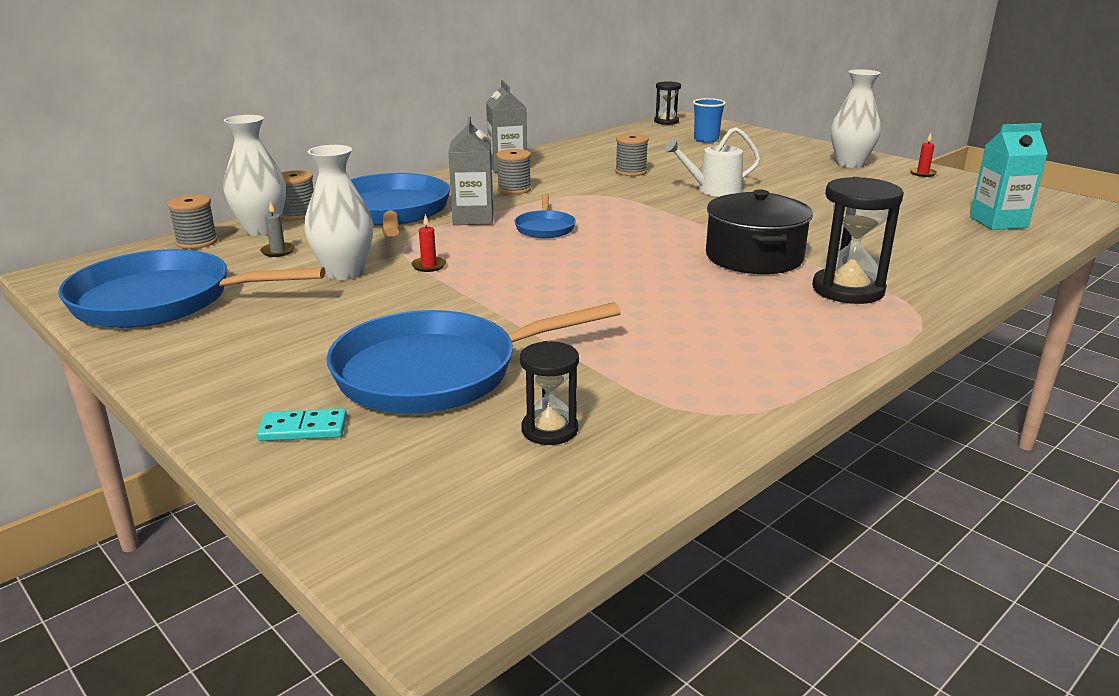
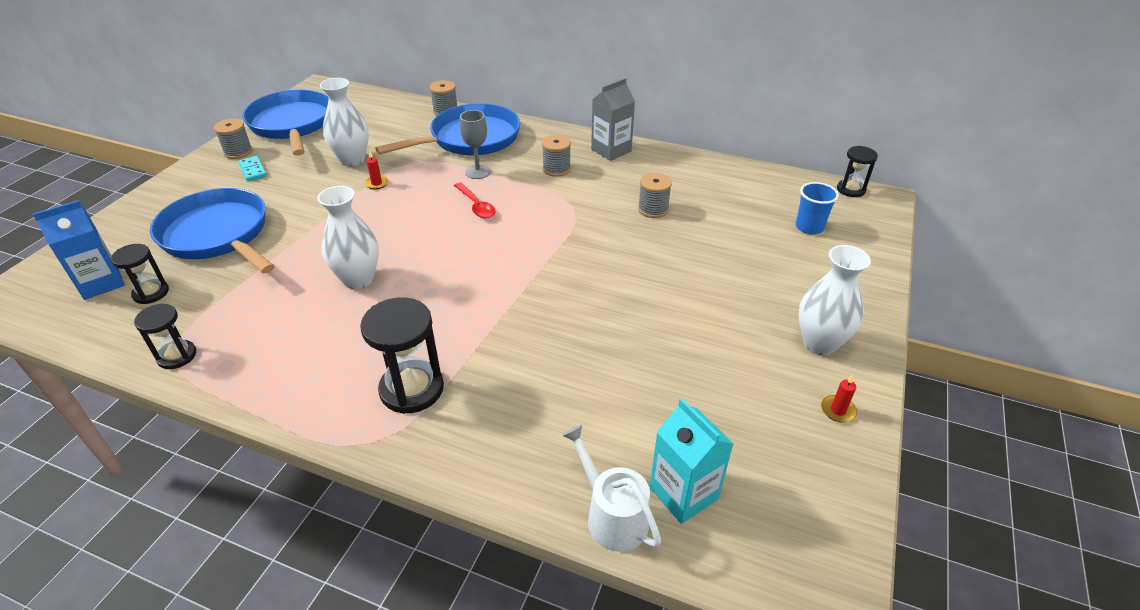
camera: 65 degrees right, 15 degrees up
(197, 242) = (380, 101): grey spool -> grey spool (238, 152)
(261, 230) = (411, 111): white vase -> white vase (358, 279)
(278, 251) = (377, 128): grey candle -> none
(303, 429) = (149, 217): turquoise domino -> turquoise domino (253, 170)
(473, 218) = (478, 172): grey carton -> grey goblet
(478, 475) = (101, 283): none -> blue carton
(545, 228) = (476, 206): blue pan -> red spoon
(713, 190) = (636, 265): white watering can -> white watering can (612, 515)
(722, 412) = (177, 356): none -> black hourglass
(754, 257) = (466, 322): black pot -> none

